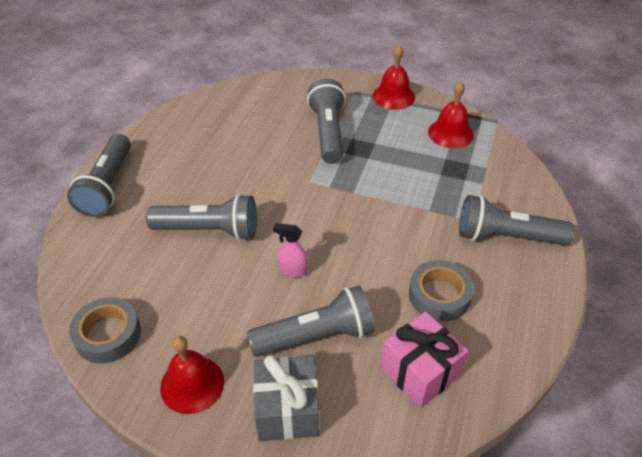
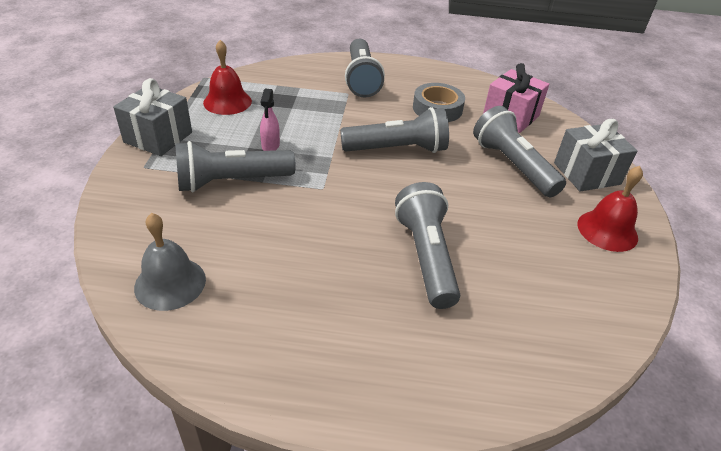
camera: 105 degrees left, 5 degrees down
(107, 186) = (386, 392): grey flashlight -> grey flashlight (397, 149)
(108, 335) = (605, 308): grey tape -> none
(231, 105) = (170, 283): none -> grey bell
(293, 270) = (451, 186): pink spray bottle -> pink spray bottle (270, 146)
(393, 96) = (158, 137): red bell -> grey gift

